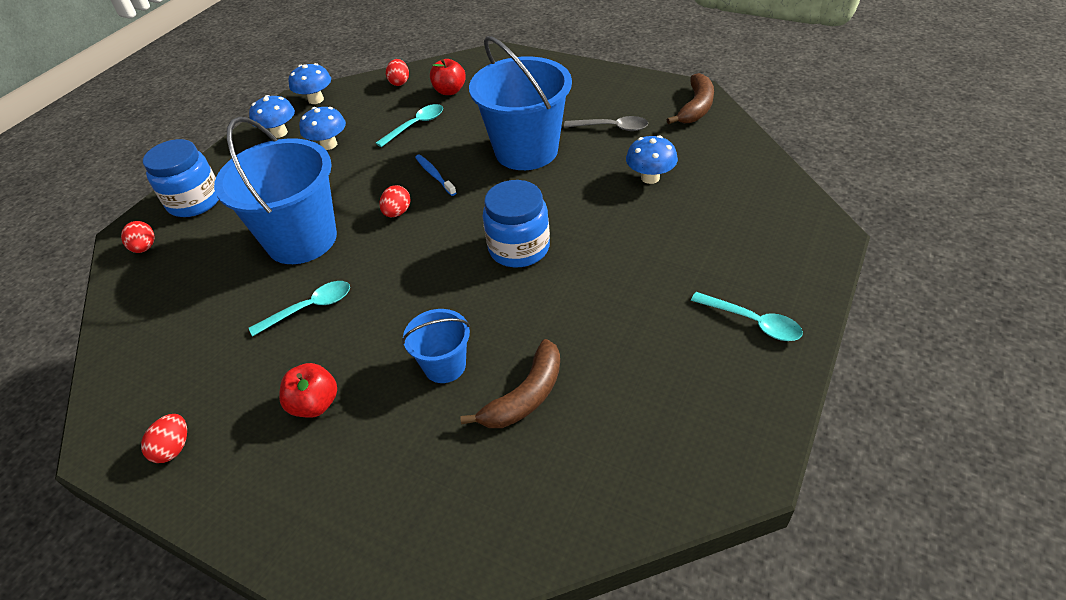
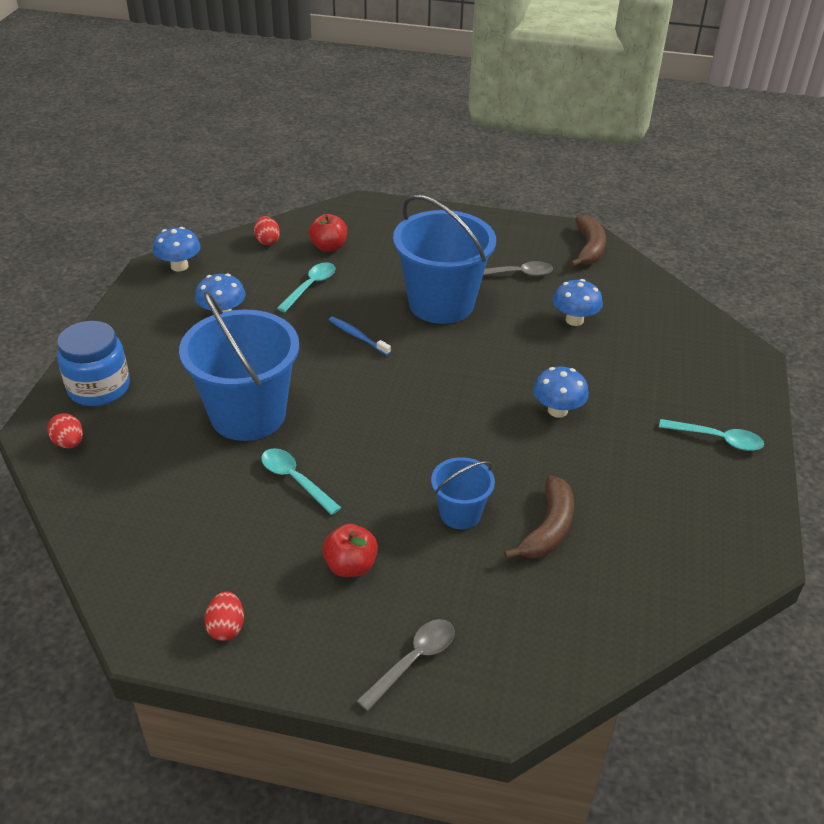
camera: 20 degrees left, 5 degrees down
(279, 133) = (156, 306): blue mushroom -> blue mushroom (557, 410)
(309, 308) = (295, 480): turquoise spoon -> turquoise spoon turned 90 degrees counterclockwise
(323, 520) = (413, 660): none -> grey spoon
(397, 212) = (338, 377): red egg -> none
(519, 248) = (479, 399): blue jar -> none

